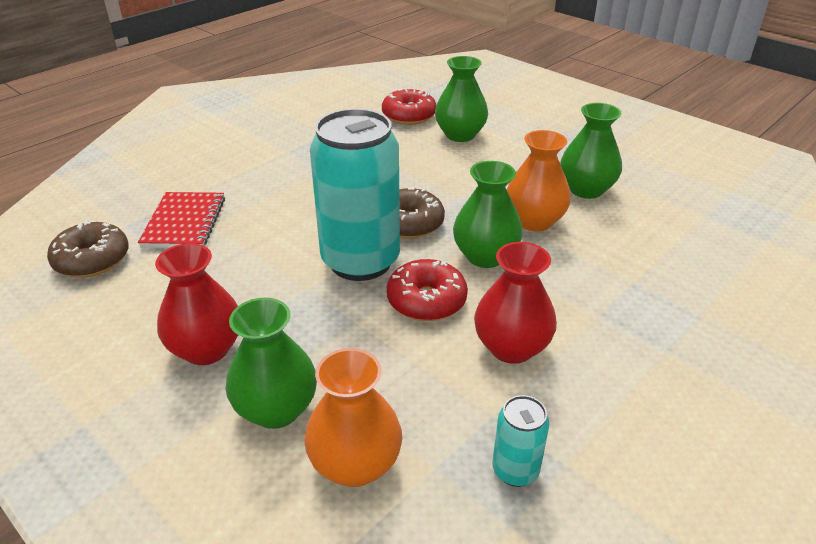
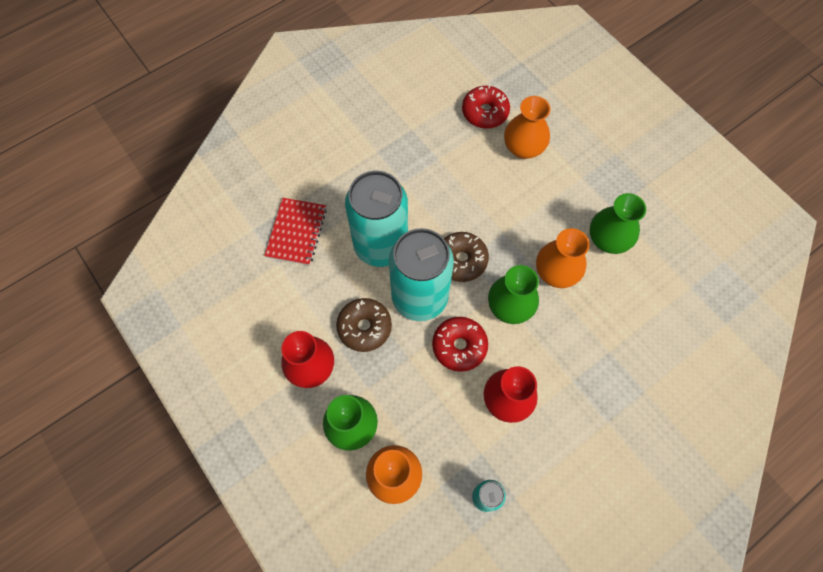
camera: 10 degrees right, 30 degrees up
(92, 260) = (233, 265): brown donut -> brown donut (364, 327)
(300, 222) = (381, 245): none -> turquoise can
(460, 135) = (523, 148): green vase -> orange vase

